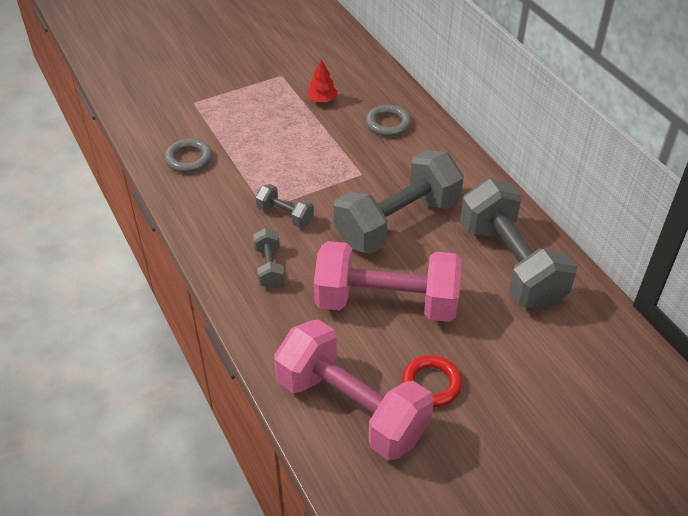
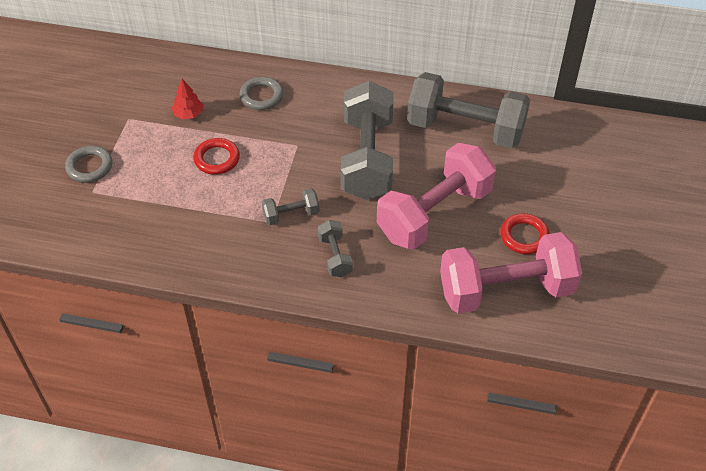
camera: 50 degrees left, 5 degrees up
(189, 159) = (160, 235): grey ring -> grey ring (89, 167)
(269, 267) = (335, 256): grey dumbbell -> grey dumbbell turned 45 degrees clockwise
(295, 141) = (217, 159): none -> red ring

